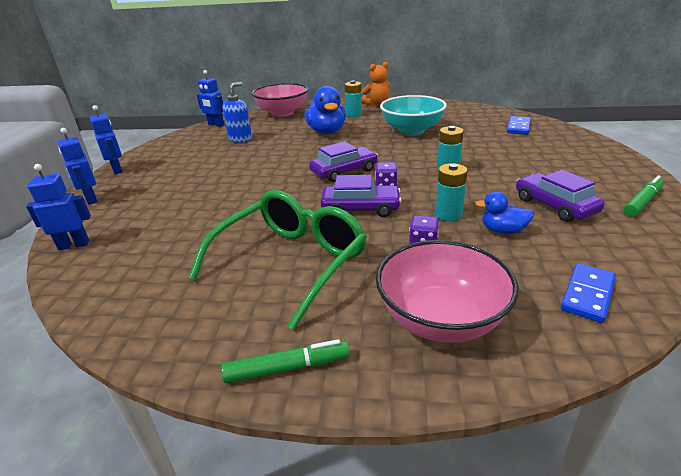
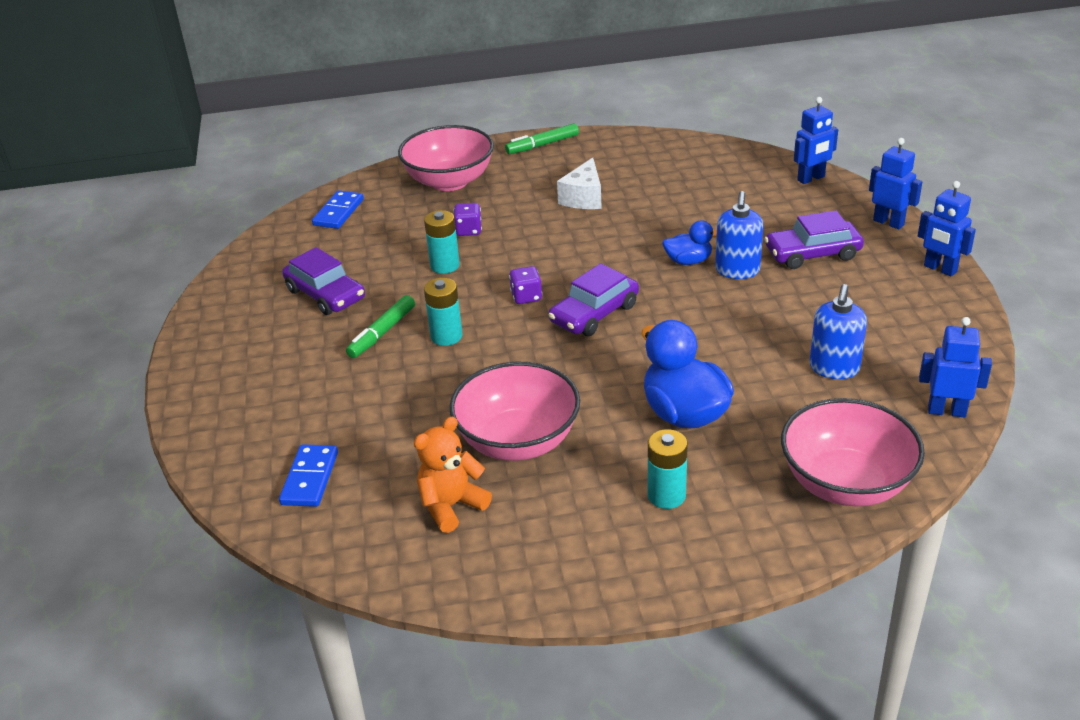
camera: 165 degrees right, 5 degrees up
(231, 183) = (737, 271): none -> blue soap dispenser
(291, 262) = (584, 198): green glasses -> white cheese
(360, 208) = (544, 259): purple car -> purple car (812, 254)
(377, 104) = (633, 564): orange teddy bear -> orange teddy bear (451, 506)
(412, 130) = (518, 441): turquoise bowl -> pink bowl
(503, 231) = (390, 255): blue duck -> blue duck (688, 261)
(642, 202) = (224, 314): green marker -> green marker (382, 333)

